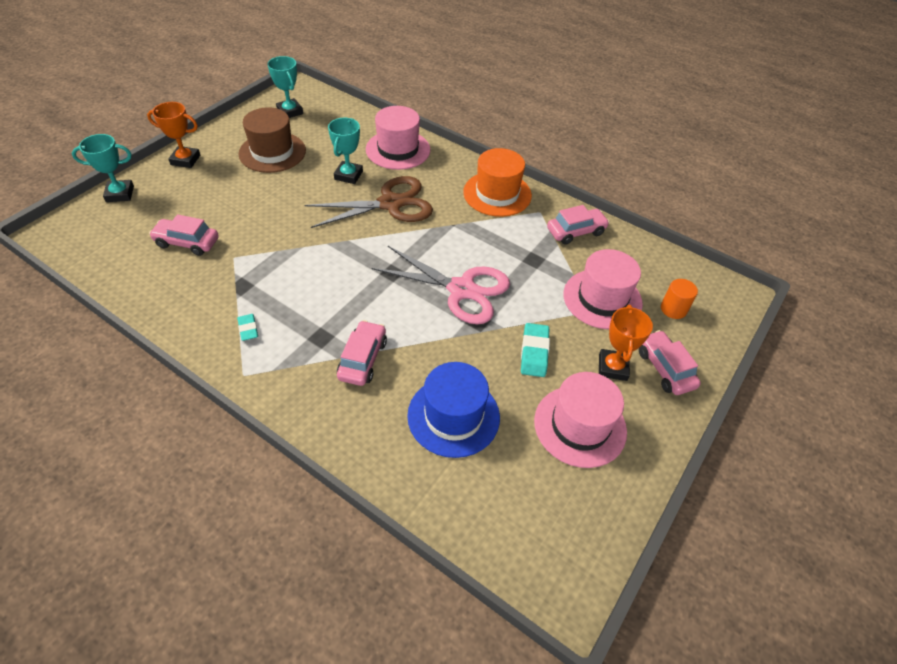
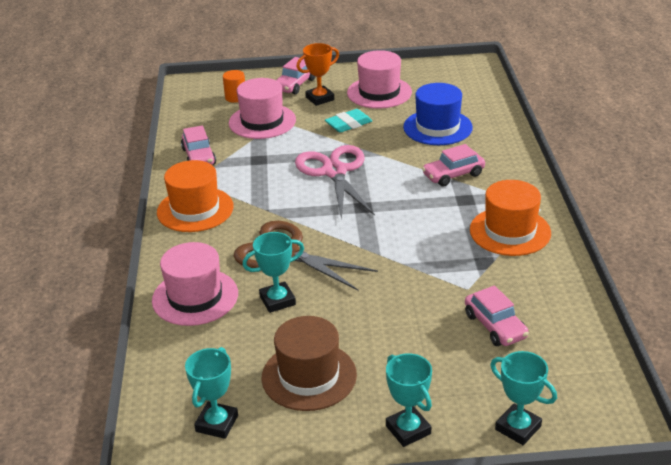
camera: 125 degrees left, 15 degrees down
(185, 160) = (408, 430): orange trophy -> turquoise trophy
(248, 329) = (510, 231): turquoise eraser -> orange hat
(576, 231) = (199, 157): pink car -> pink car turned 135 degrees counterclockwise

